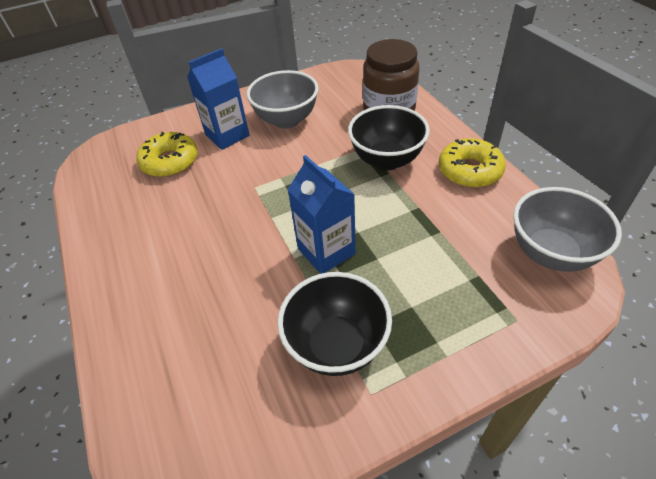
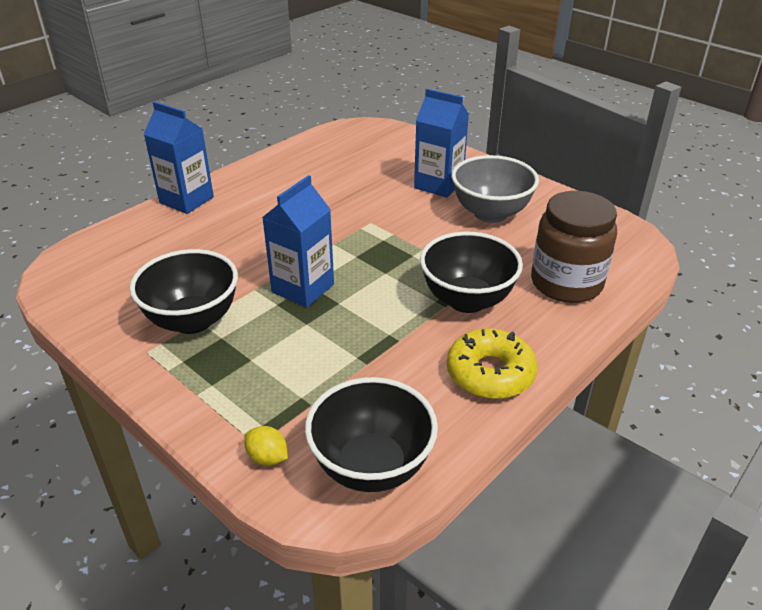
camera: 65 degrees right, 10 degrees down
(111, 322) = (186, 200): none -> blue carton
(170, 161) = (379, 166): yellow donut -> none
(534, 315) = (267, 458): none -> yellow lemon
(551, 253) = (371, 466): grey bowl -> black bowl

